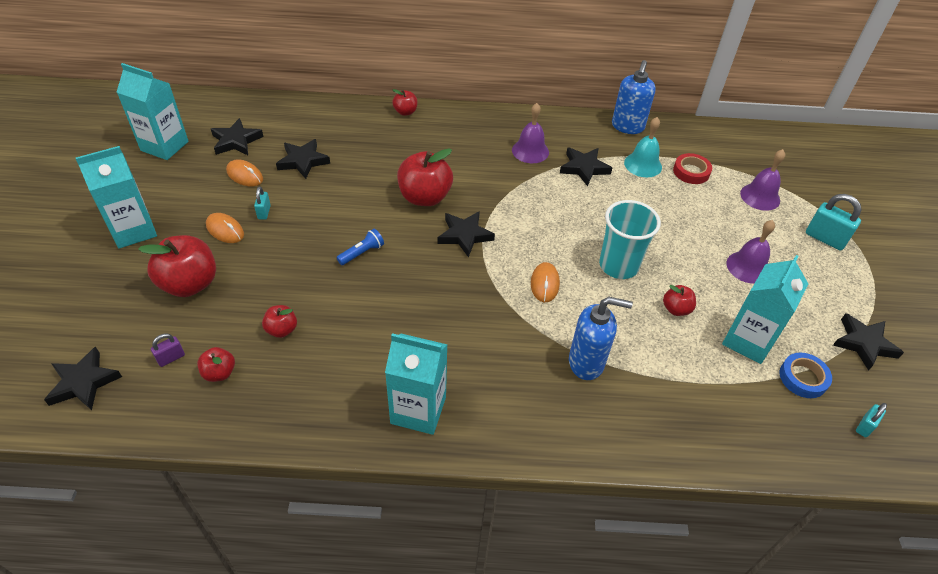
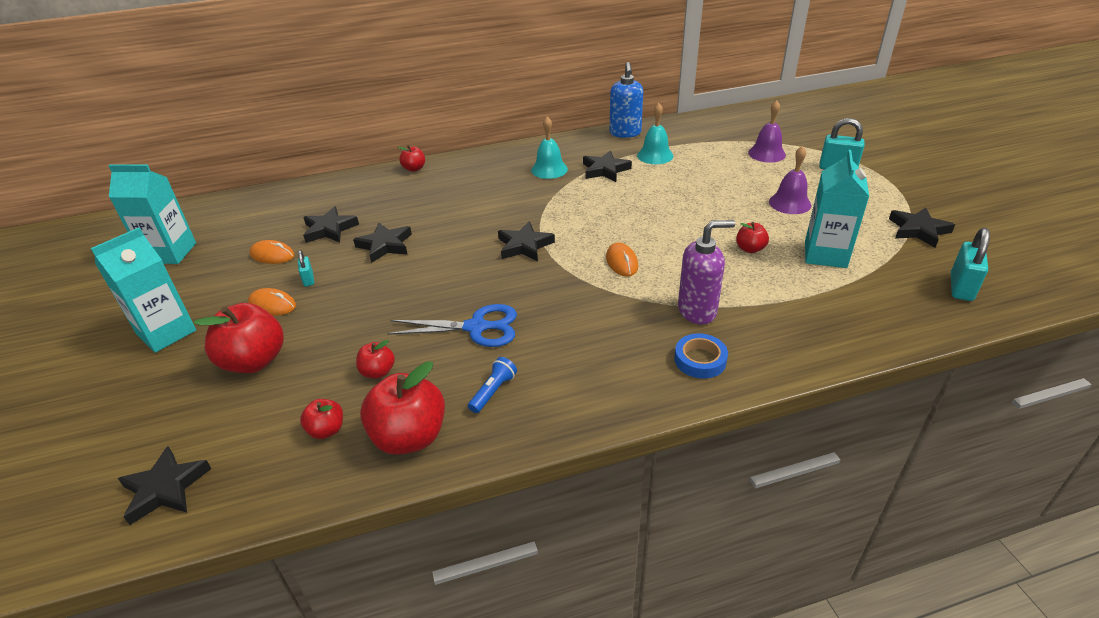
camera: 15 degrees left, 10 degrees down
(171, 358) = (263, 433): purple padlock -> none
(236, 141) = (249, 230): black star -> black star (385, 245)
(362, 253) = (429, 285): blue flashlight -> blue flashlight (493, 391)
(382, 312) = (476, 327): none -> blue scissors
(418, 410) = (559, 397): turquoise carton -> none
(425, 197) = (469, 227): red apple -> red apple (409, 437)
(530, 151) = (549, 169): purple bell -> turquoise bell
(586, 363) = (697, 311): blue soap dispenser -> purple soap dispenser
(618, 266) = (680, 231): turquoise cup -> none
(691, 172) = (699, 150): red tape -> none
(803, 378) = (888, 268): blue tape -> blue tape (700, 360)
(865, 426) = (961, 287): turquoise padlock -> turquoise padlock, size x1.81

